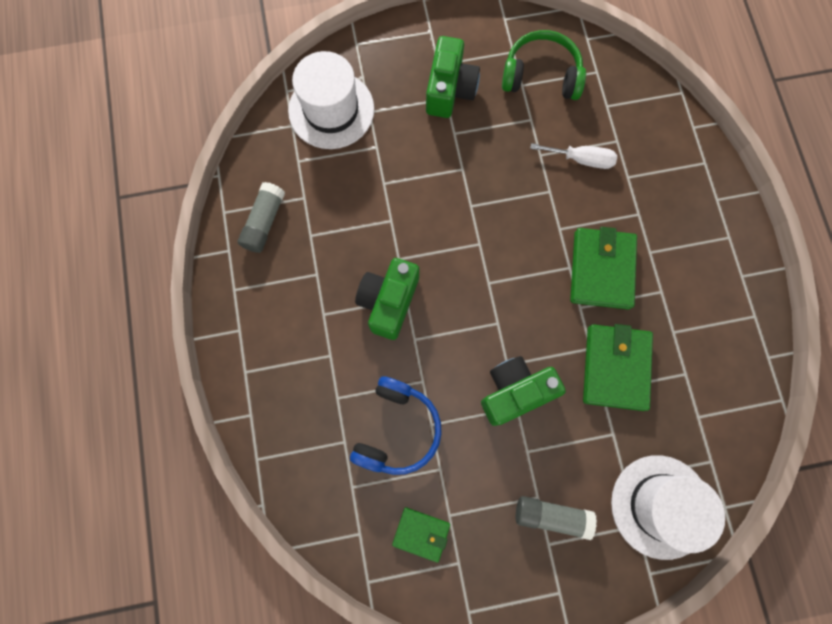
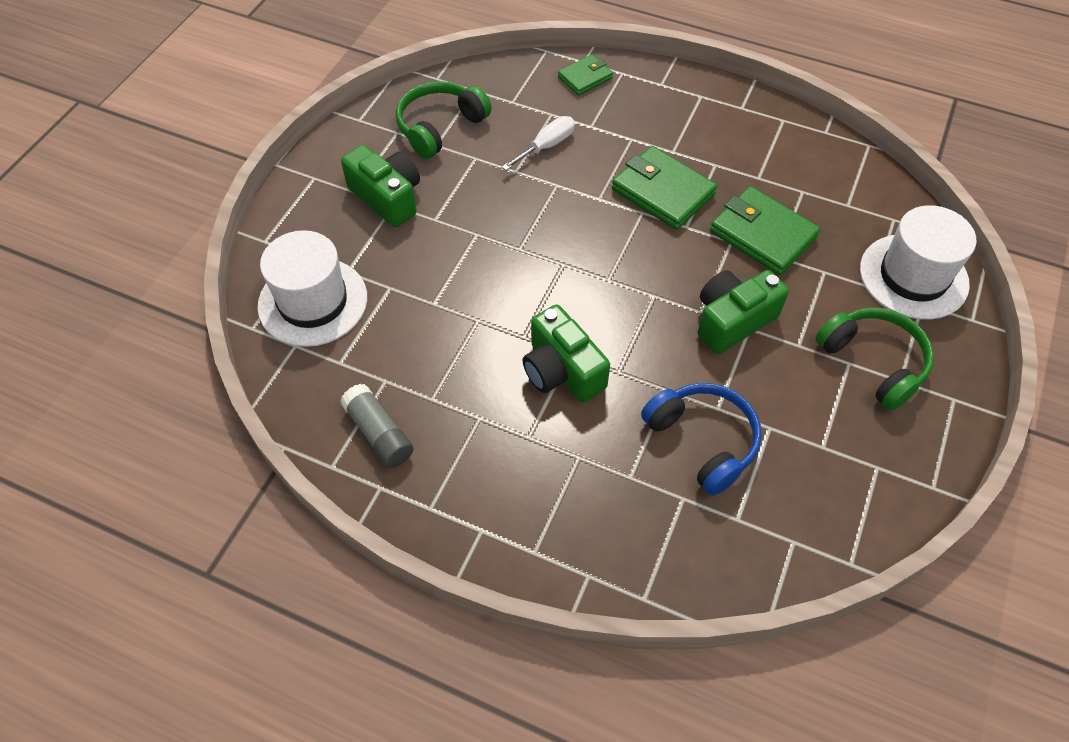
camera: 55 degrees left, 20 degrees down
(421, 533) = (827, 482): green wallet -> green wallet (585, 77)
(515, 391) = (732, 320): green camera -> green camera turned 45 degrees clockwise
(551, 515) = (874, 362): grey glue stick -> green headphones

